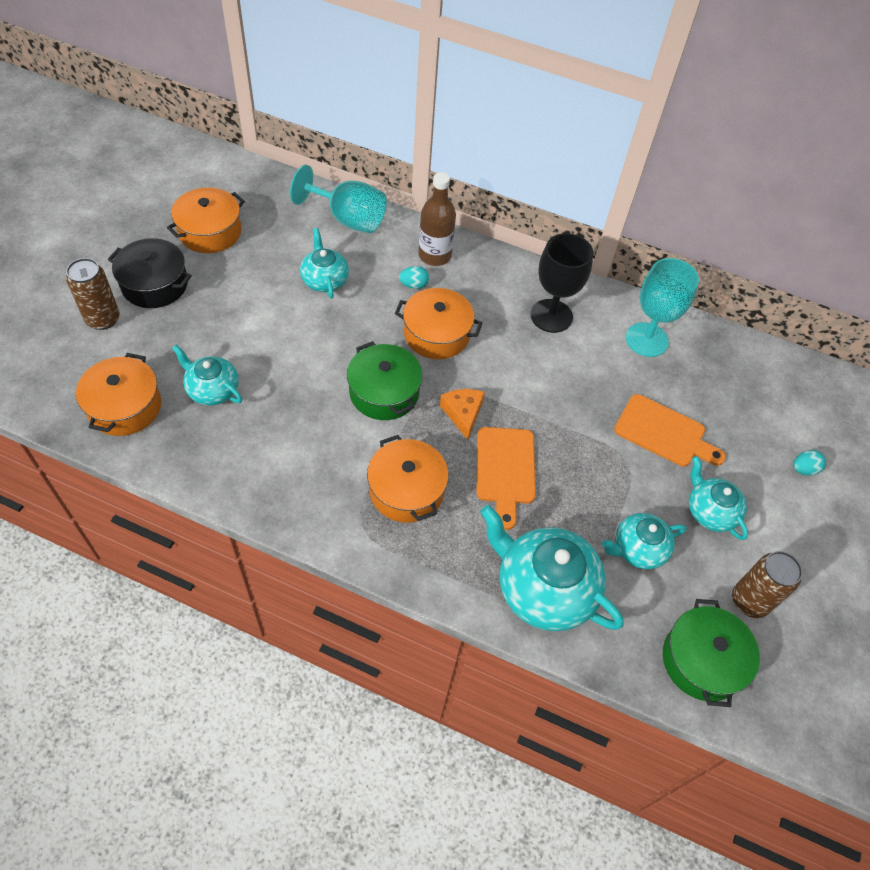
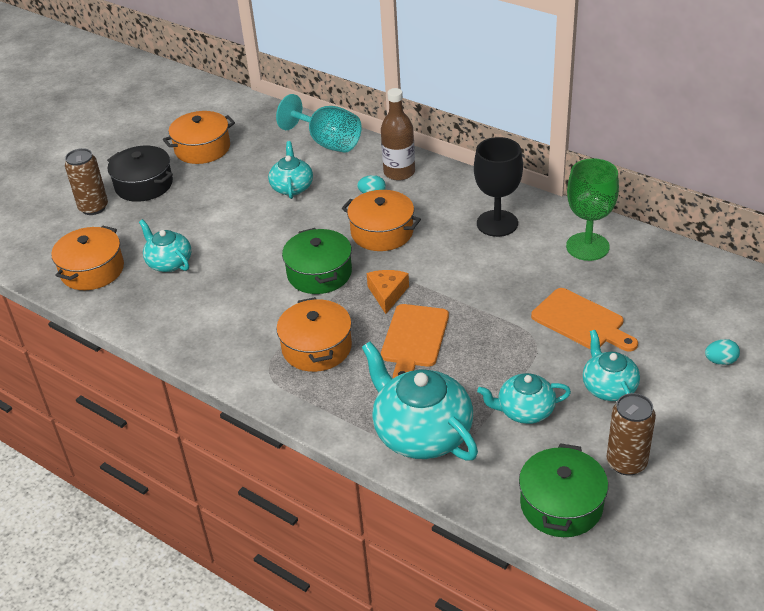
camera: 20 degrees right, 15 degrees down
(646, 340) = (587, 246): turquoise goblet -> green goblet

